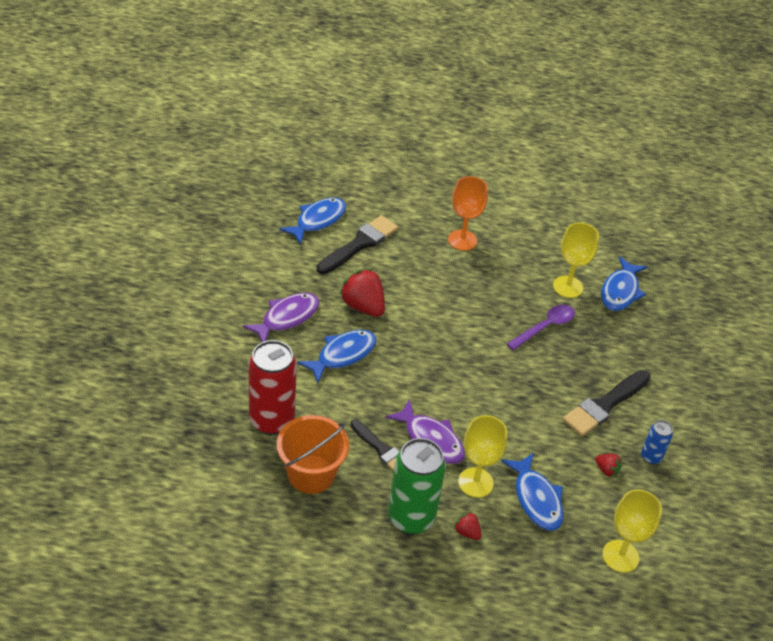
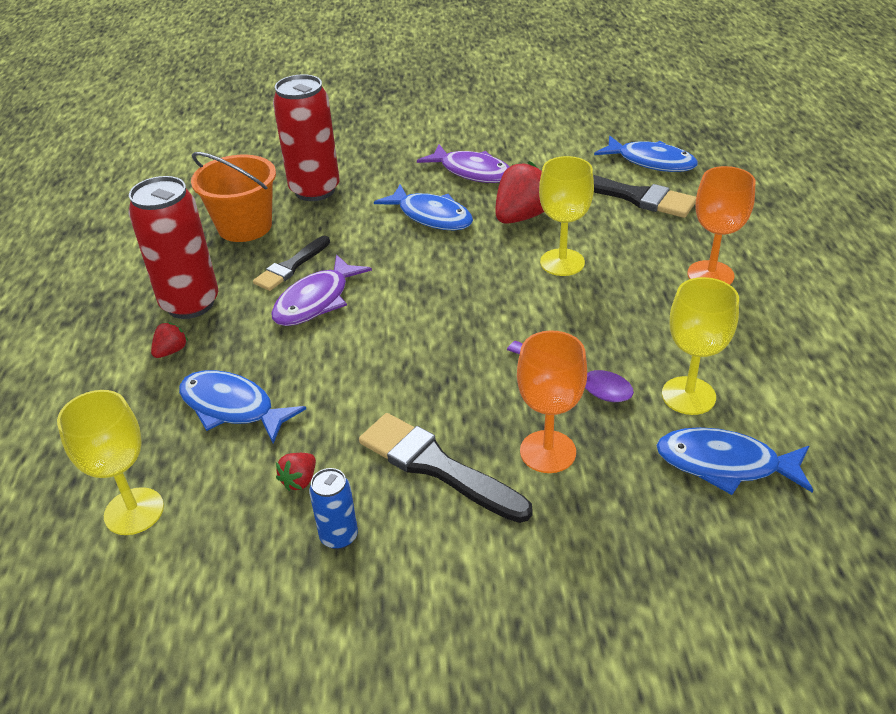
camera: 85 degrees right, 5 degrees down
(411, 518) = (190, 304): green can -> red can
(475, 482) = (252, 348): yellow goblet -> yellow goblet (562, 262)
(536, 499) = (232, 408): blue fish -> blue fish turned 60 degrees clockwise
(600, 355) = (548, 451): none -> orange goblet

